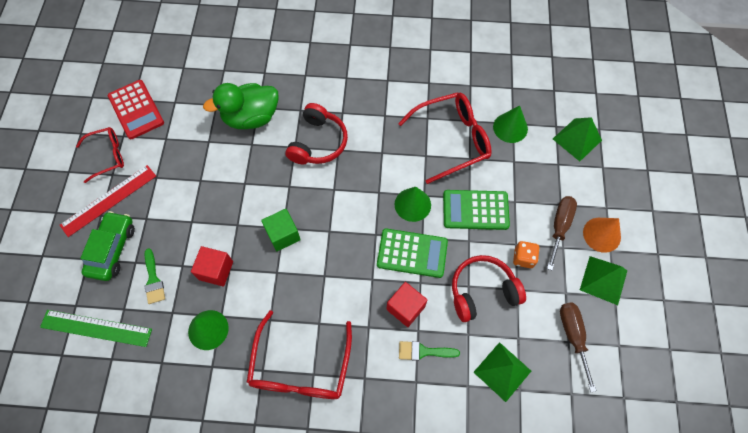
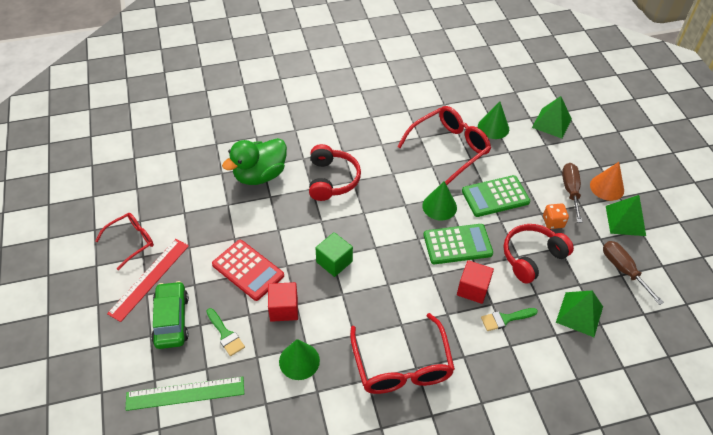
camera: 20 degrees left, 15 degrees down
(136, 109) = (143, 196): red calculator -> red calculator (248, 270)

